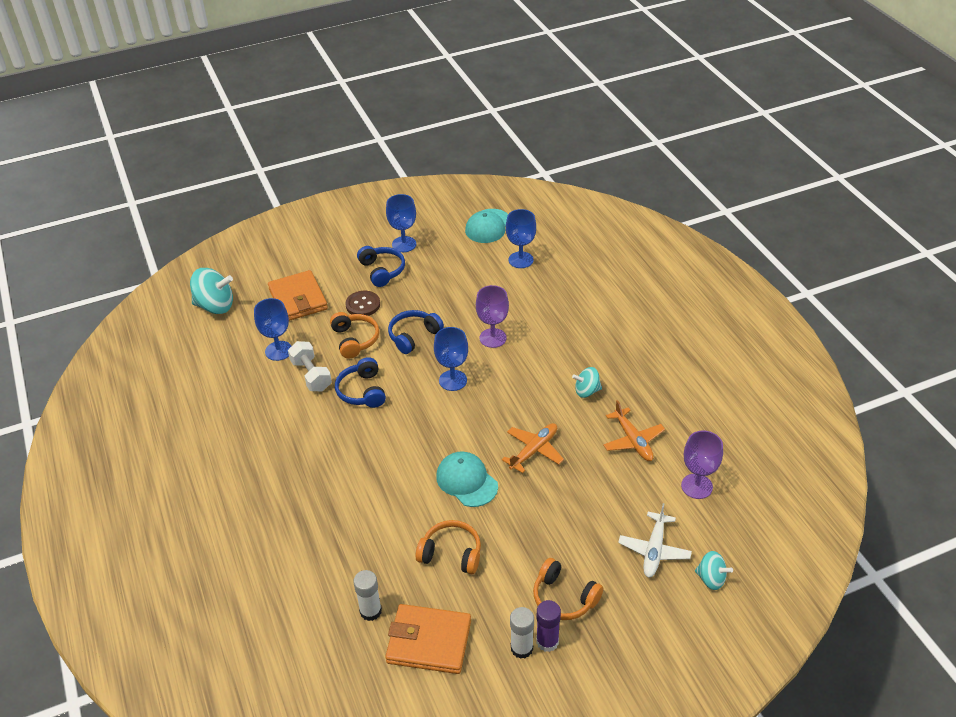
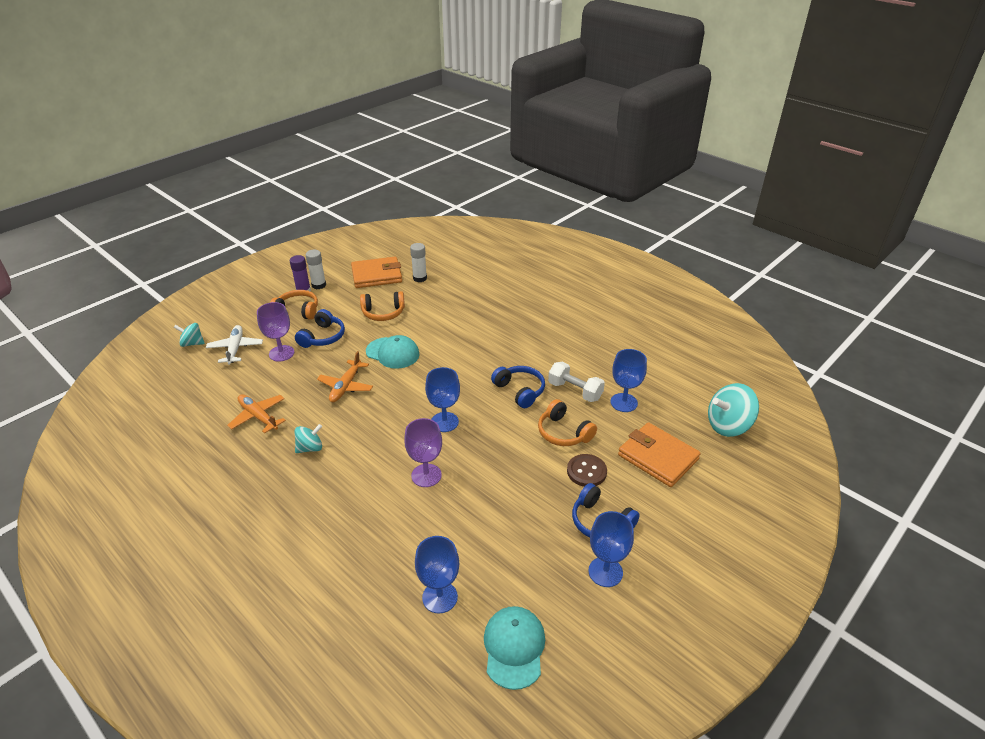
camera: 155 degrees right, 5 degrees down
(413, 336) = (509, 453): blue headphones -> blue headphones (323, 337)
(696, 486) = (199, 396): purple goblet -> purple goblet (281, 353)

